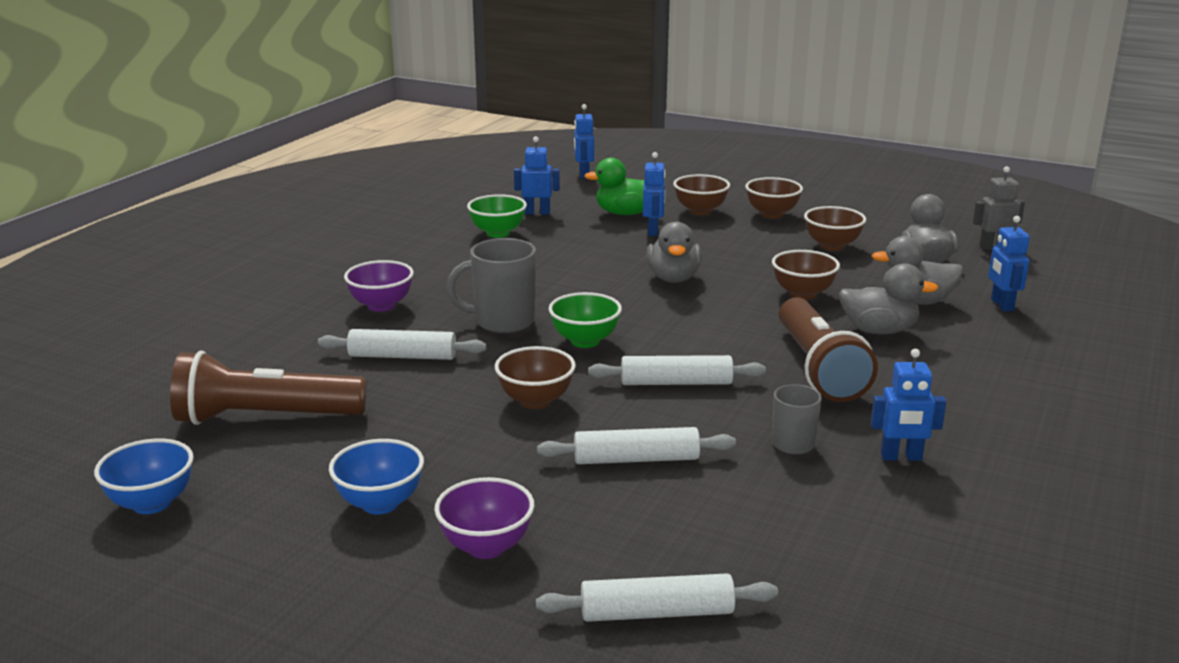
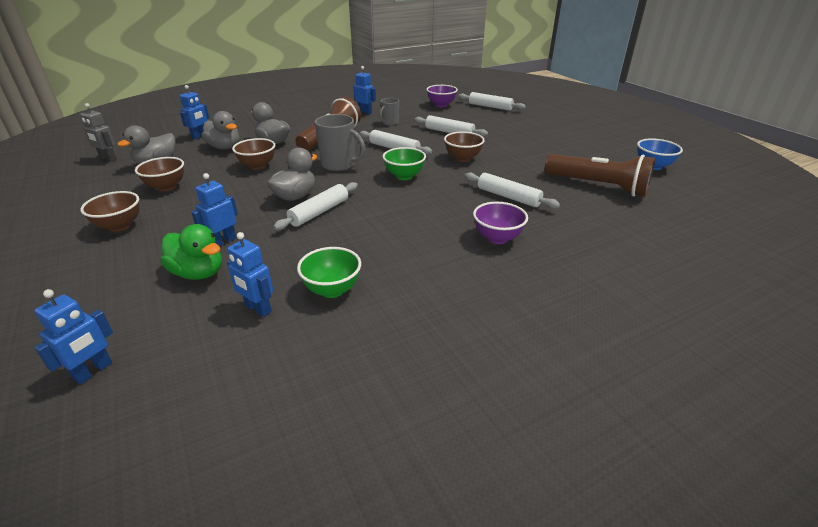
camera: 145 degrees left, 10 degrees up
(380, 503) = (556, 144): blue bowl -> none
(486, 547) = (526, 126): purple bowl -> purple bowl (441, 105)
(502, 322) = (432, 200): grey mug -> grey mug (339, 165)
(614, 273) = (319, 212): none -> white rolling pin
(700, 211) = (147, 250): brown bowl -> none

